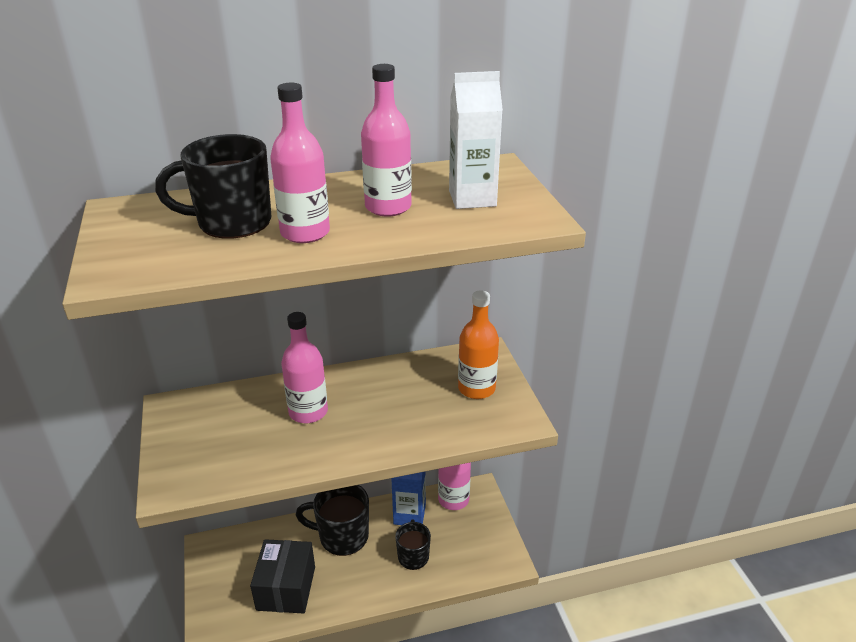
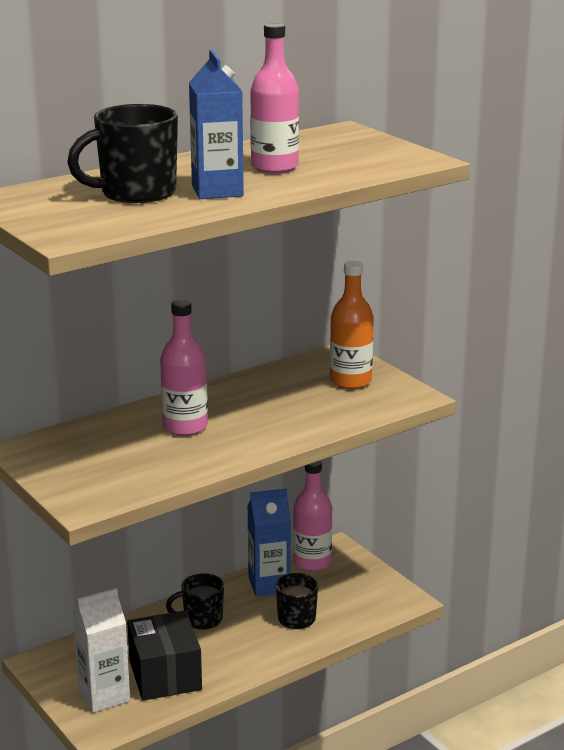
camera: 20 degrees left, 10 degrees down
(305, 233) = (217, 191): pink bottle -> blue carton
(342, 536) = (201, 619): black mug -> black mug, size x0.63
(472, 198) = (347, 153): white carton -> white carton (104, 696)

